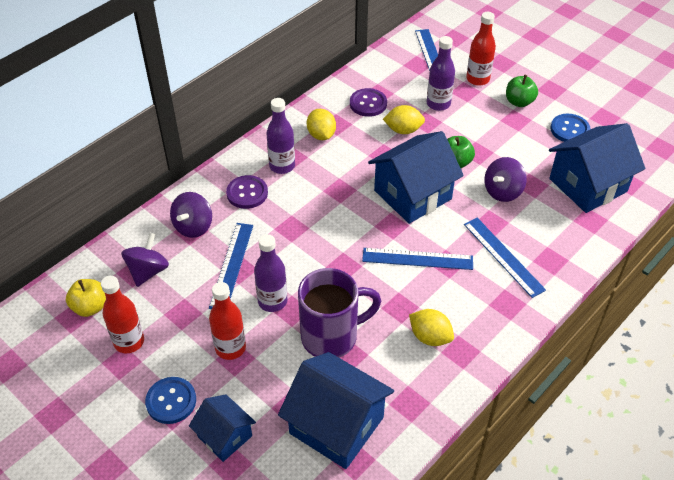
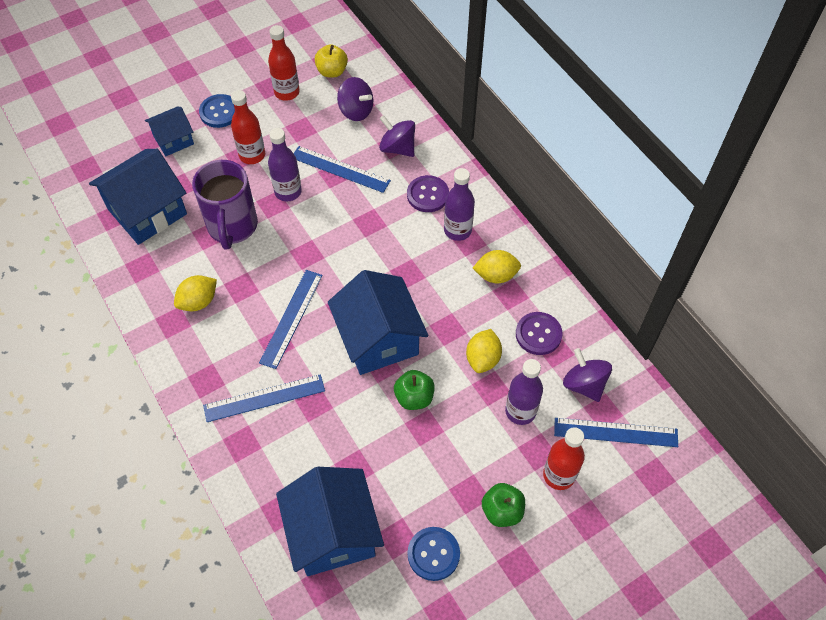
camera: 105 degrees right, 10 degrees up
(502, 191) = (354, 432): purple spinning top -> purple spinning top (584, 384)

